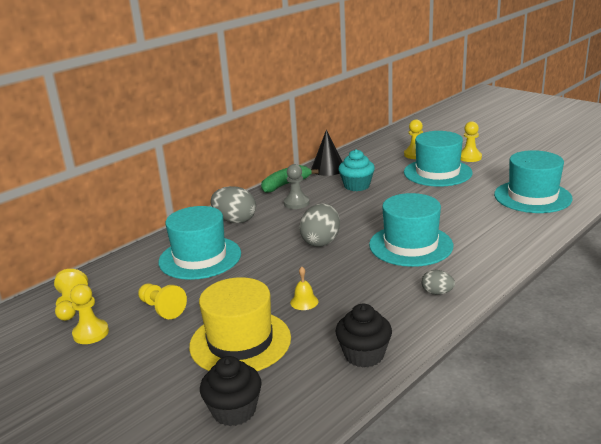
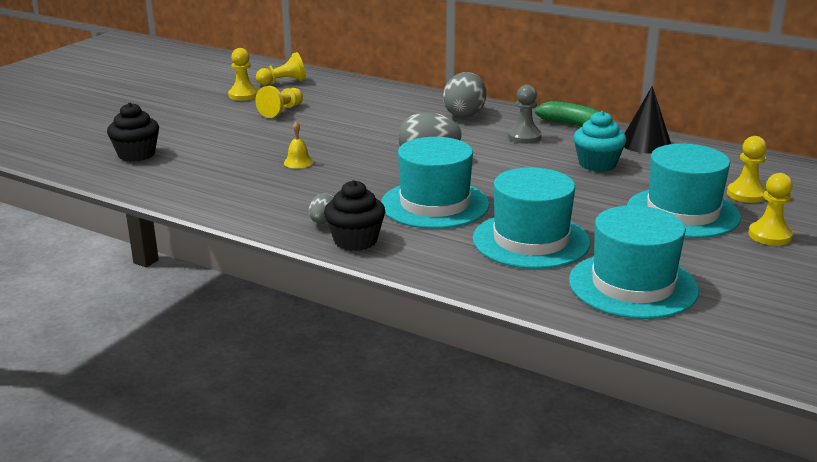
camera: 75 degrees right, 0 degrees up
(200, 257) = (376, 111): turquoise hat -> turquoise hat (531, 240)
(240, 342) = (230, 145): yellow hat -> none
(364, 355) = (207, 194): black cupcake -> black cupcake (355, 241)

